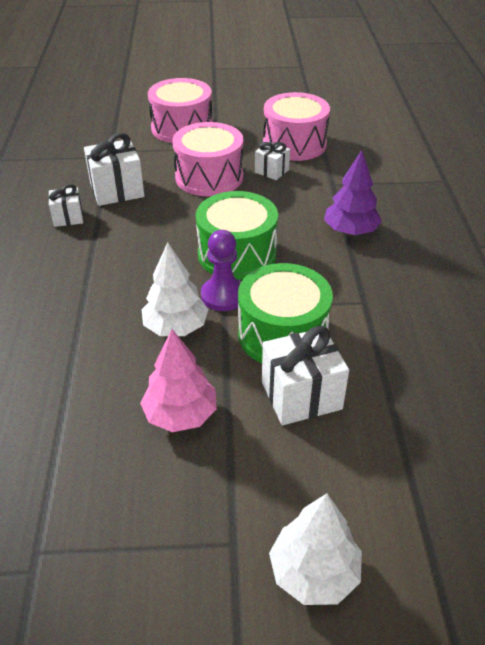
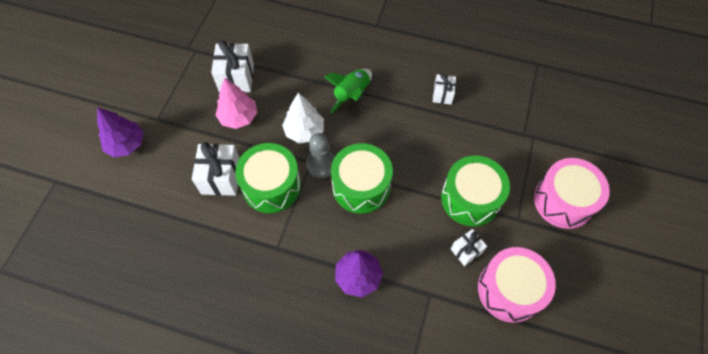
camera: 110 degrees right, 20 degrees up
(91, 296) = (352, 94): none -> green rocket
(117, 190) = (469, 130): white gift -> white gift (236, 78)
(209, 177) = (470, 198): pink drum -> green drum
(223, 296) = (321, 164): purple pawn -> grey pawn
(314, 572) = (126, 144): white tree -> purple tree

